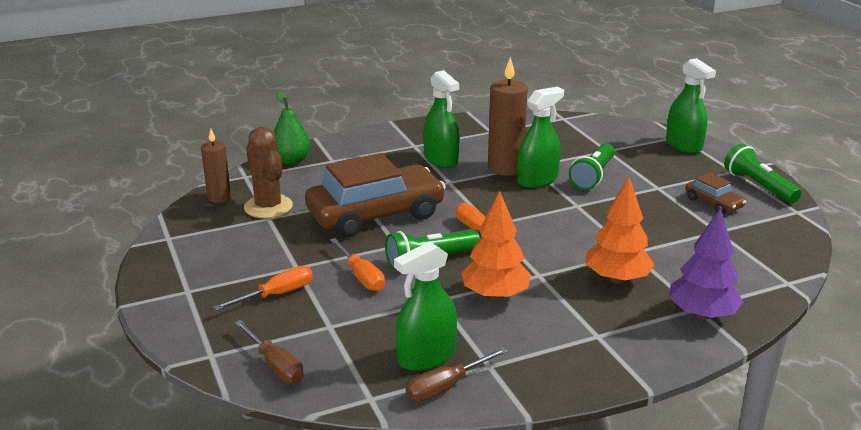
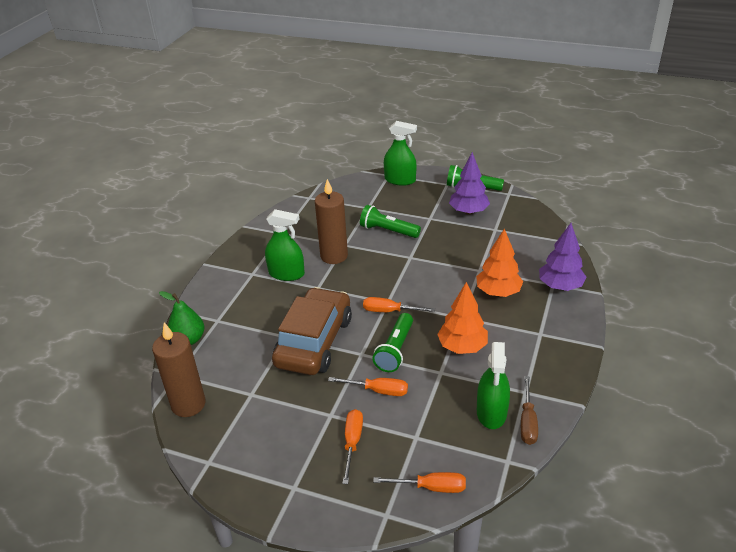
camera: 45 degrees left, 10 degrees up
(219, 197) = (188, 404): brown candle -> brown candle, size x1.62
(268, 207) = (236, 386): brown cactus -> none
(275, 365) = (431, 487): brown screwdriver -> orange screwdriver
(537, 180) = (364, 253): green spray bottle -> none
(593, 176) = (388, 231): green flashlight -> green flashlight turned 135 degrees clockwise
(713, 203) = (468, 212): brown car -> purple tree

